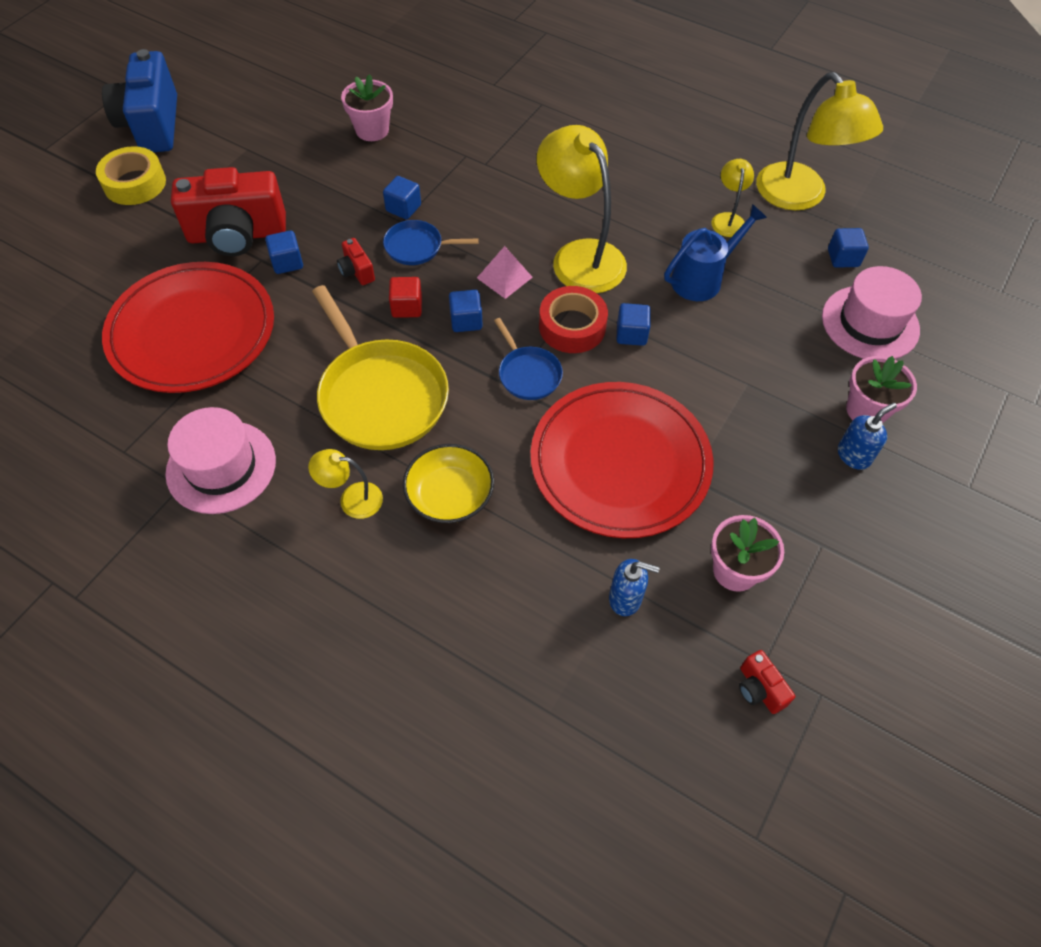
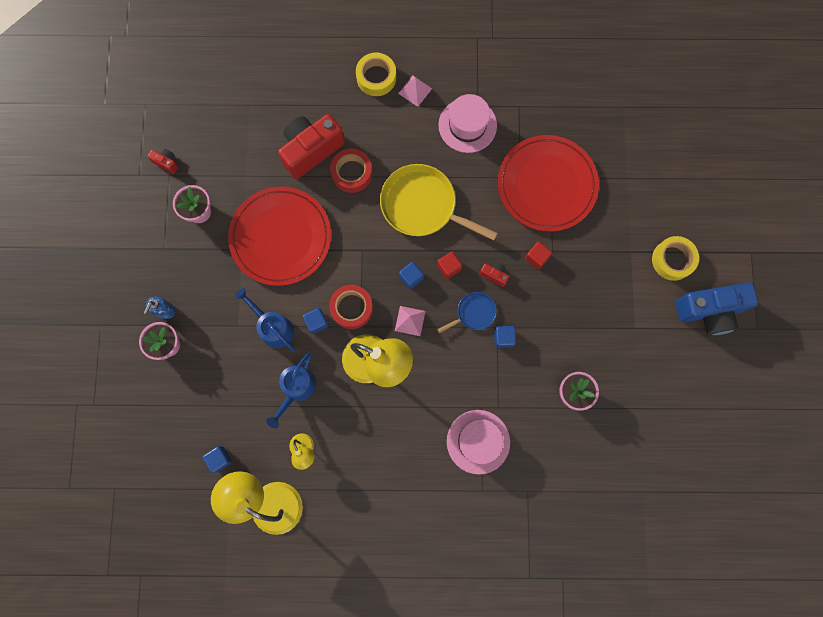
camera: 150 degrees right, 20 degrees up
(152, 125) = (709, 311): blue camera -> blue camera turned 120 degrees clockwise
(237, 235) = (580, 259): red camera -> red camera (311, 150)
(251, 567) = (415, 90): none -> pink pyramid
(287, 262) = (536, 258): blue cube -> red cube
(294, 628) = (376, 77): none -> yellow tape
(352, 499) = (395, 145): yellow lamp -> none
(449, 495) = (352, 173): yellow bowl -> red tape
(528, 374) = (356, 263): blue pan -> none
(625, 598) = (242, 170): blue soap dispenser -> none
(696, 357) = (273, 327): none -> blue watering can
(870, 323) = (186, 412): pink hat -> pink hat (478, 441)

